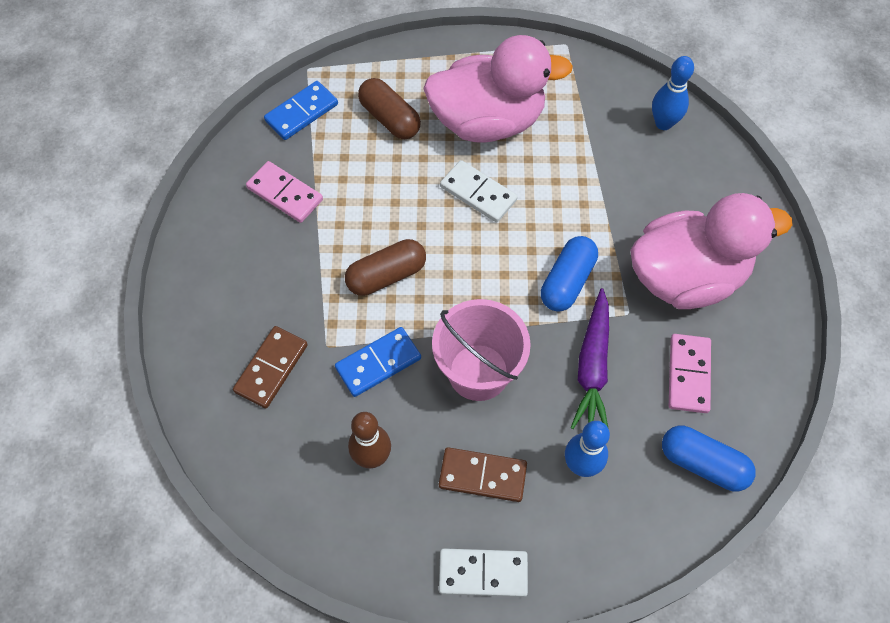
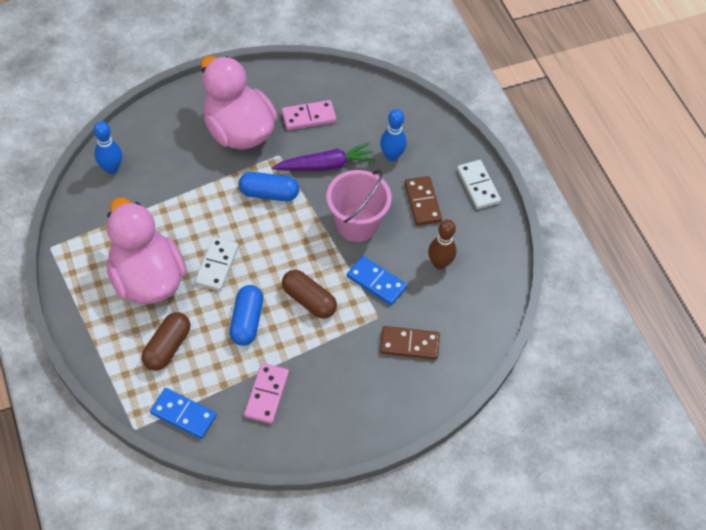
camera: 115 degrees left, 5 degrees down
(703, 463) = (363, 100): blue capsule -> blue capsule (247, 321)

